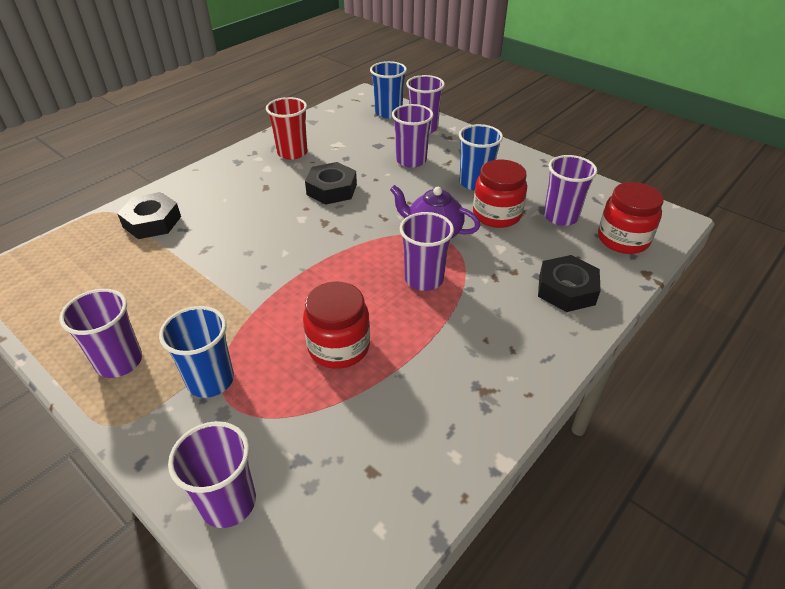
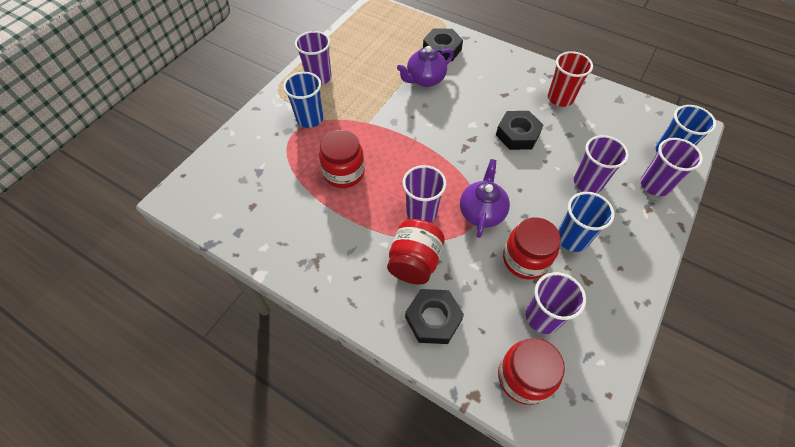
camera: 80 degrees right, 15 degrees up
(201, 245) = (425, 79): none -> purple teapot
(228, 502) = (233, 148): purple cup -> none
(494, 294) = (414, 262): none -> red jar

